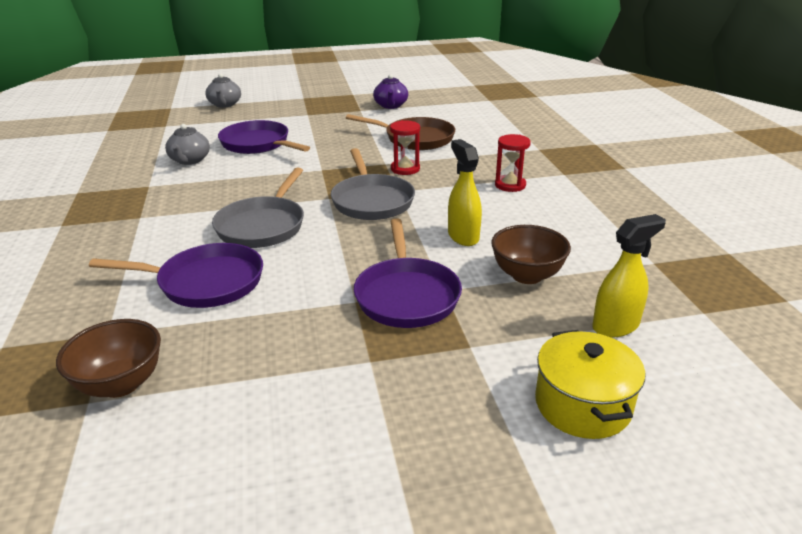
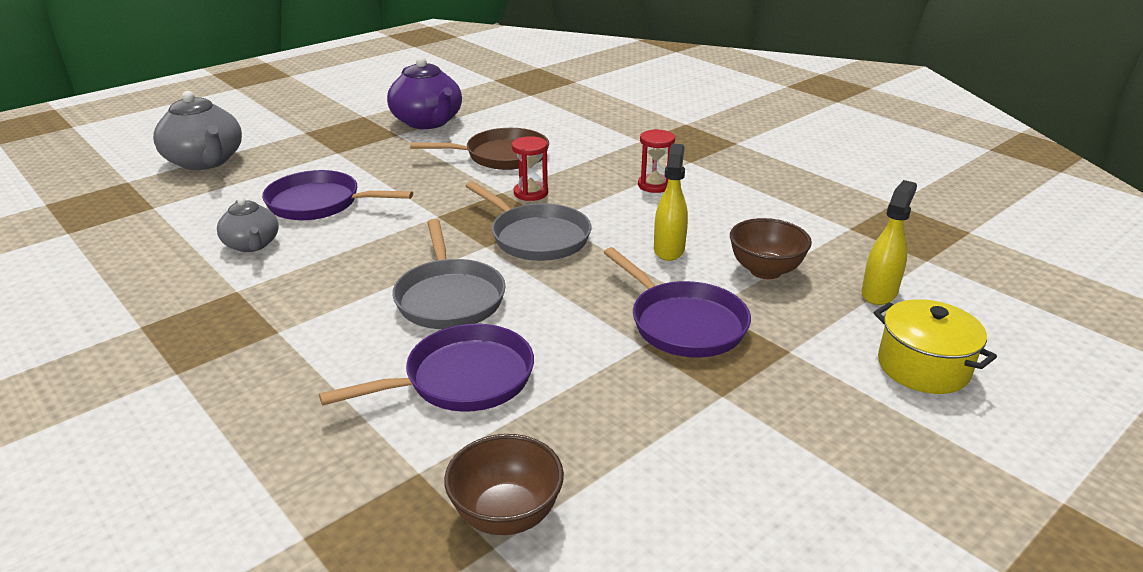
camera: 30 degrees left, 0 degrees up
(225, 104) = (205, 161): grey teapot -> grey teapot, size x1.68
(391, 105) = (428, 122): purple teapot -> purple teapot, size x1.68
(463, 236) = (669, 249): yellow spray bottle -> yellow spray bottle turned 60 degrees clockwise

